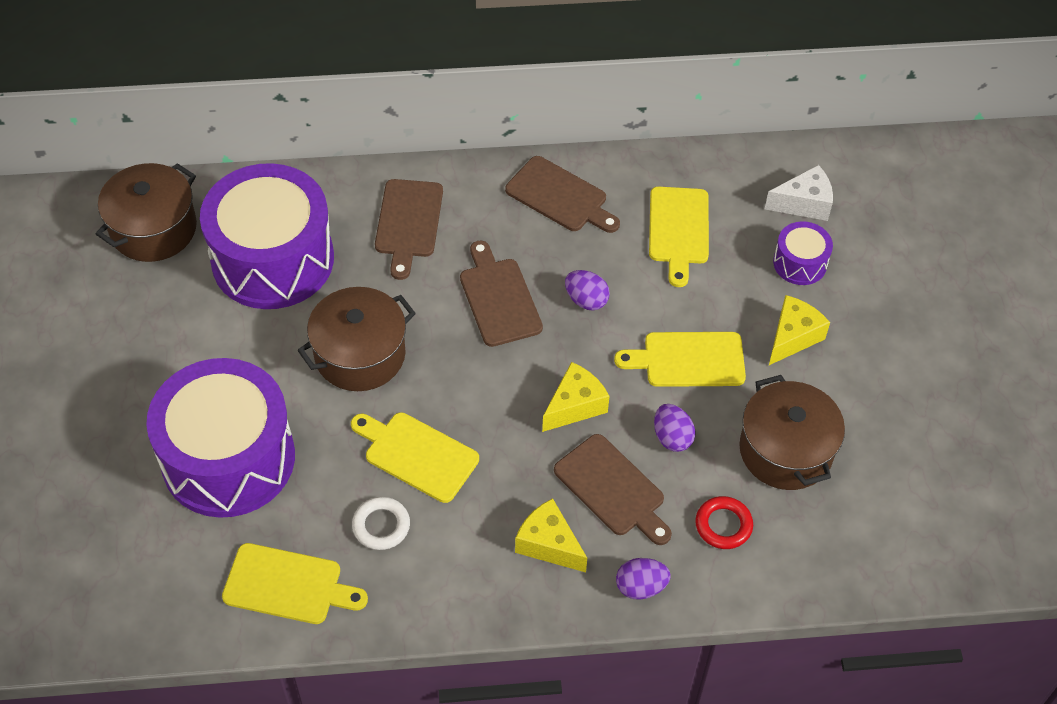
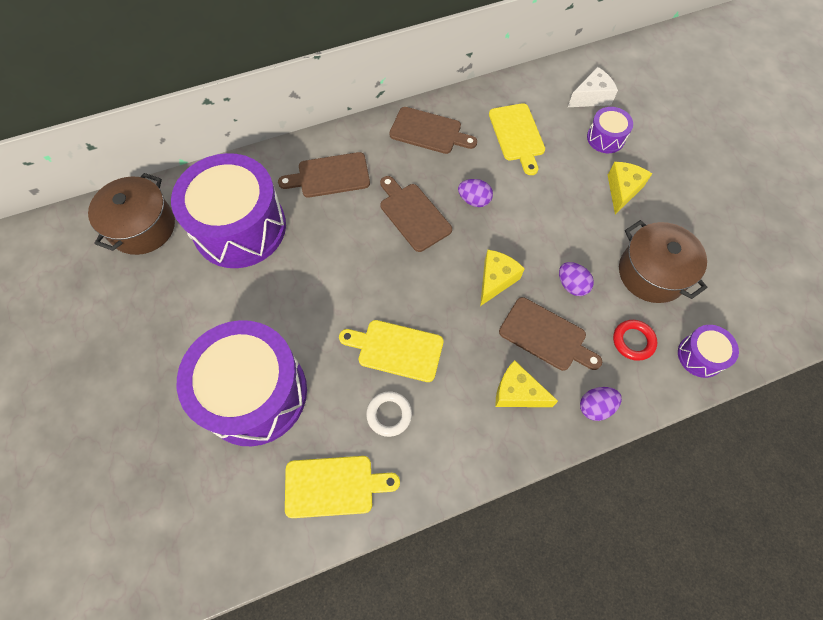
camera: 15 degrees left, 10 degrees up
(360, 354) = (328, 283): brown pot -> none
(408, 223) = (330, 176): brown cutting board -> brown cutting board turned 90 degrees clockwise
(688, 360) = (560, 225): yellow cutting board -> none
(804, 565) = (700, 356): none -> purple drum

